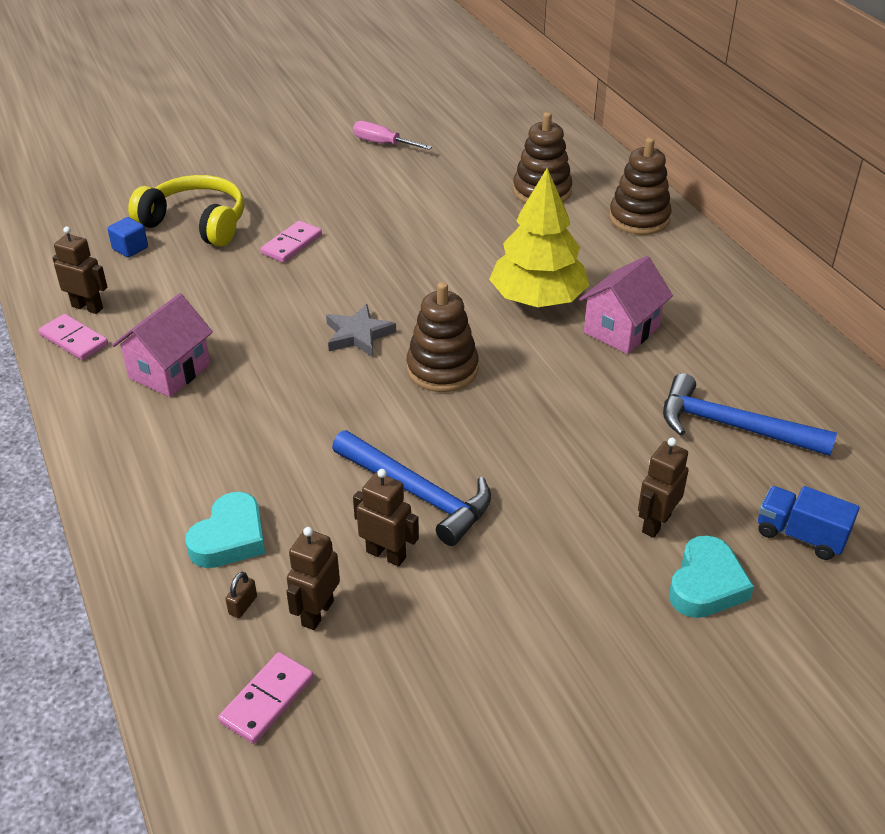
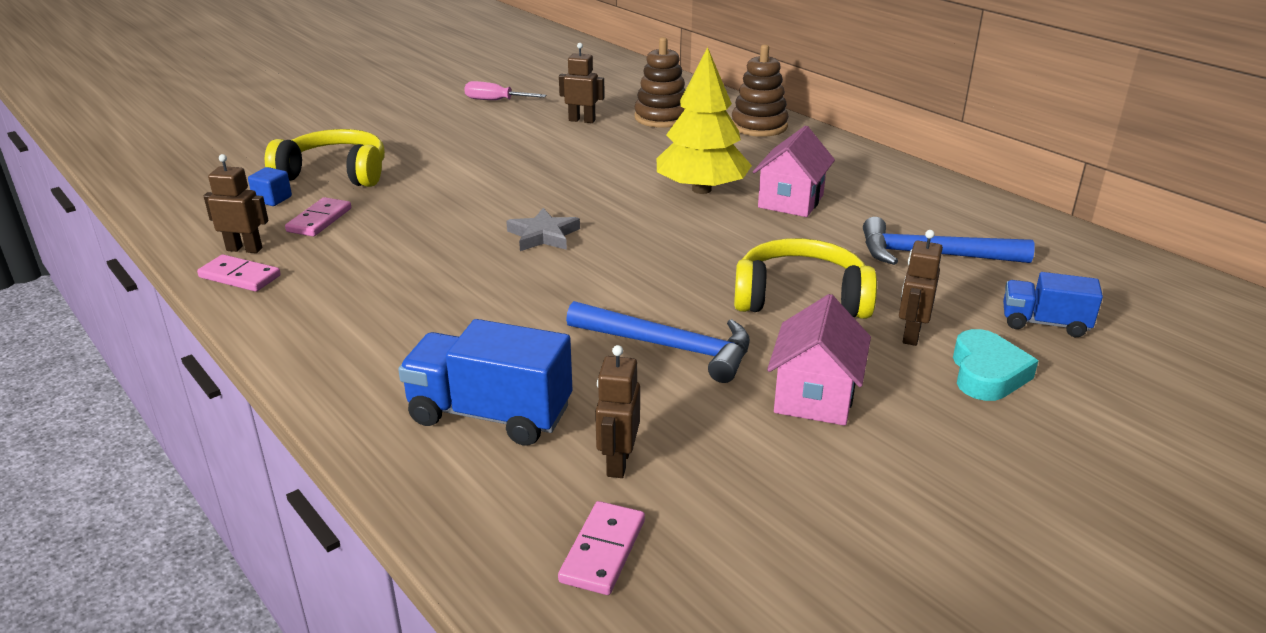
camera: 15 degrees left, 10 degrees down
(169, 371) = (358, 288): pink house -> pink house (814, 397)
(230, 538) = (490, 414): turquoise heart -> blue truck
(243, 605) = (533, 470): brown padlock -> none
(291, 244) = (441, 178): pink domino -> pink domino (319, 220)
(386, 554) = (664, 401): brown robot -> brown robot (582, 120)
(442, 369) = (640, 250): brown stacking toy -> none
(570, 457) = (800, 298): none -> yellow headphones

